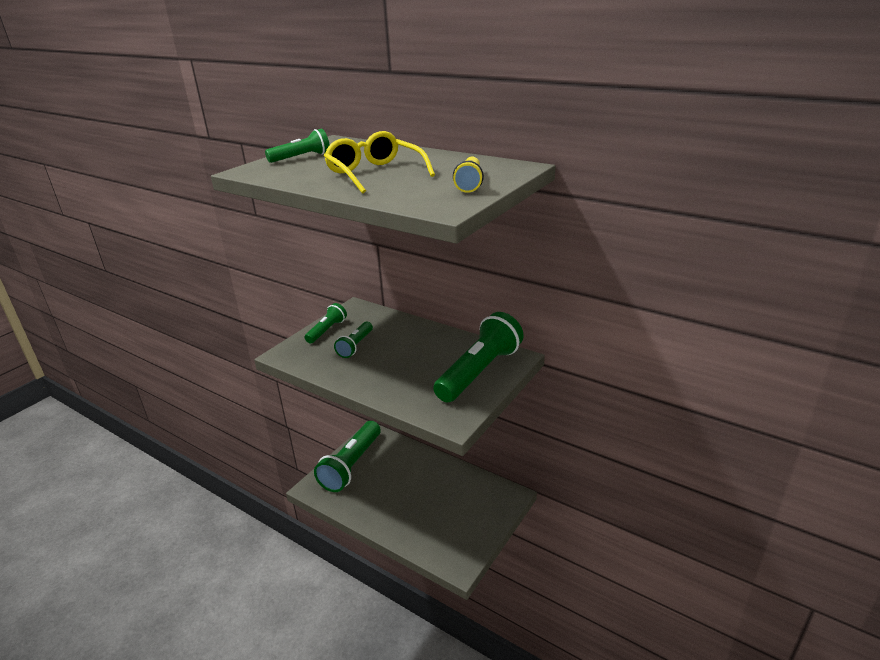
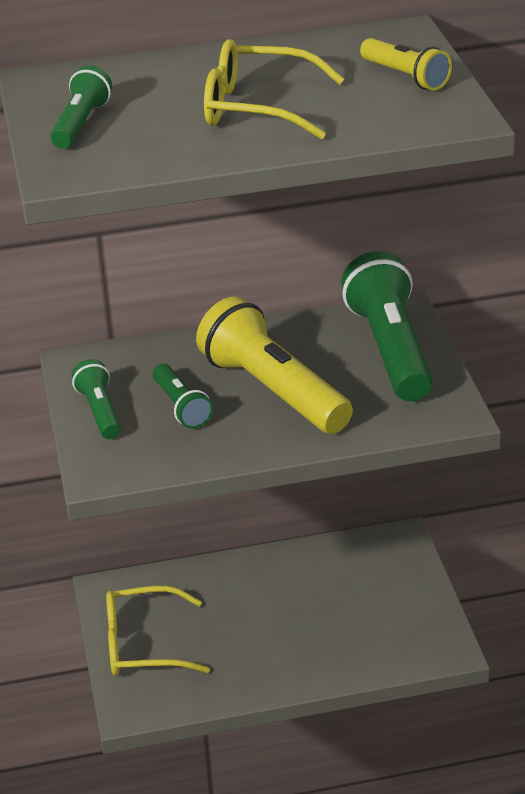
camera: 45 degrees left, 5 degrees up
(351, 465) = (143, 645): green flashlight -> yellow glasses
(399, 360) = (273, 391): none -> yellow flashlight

